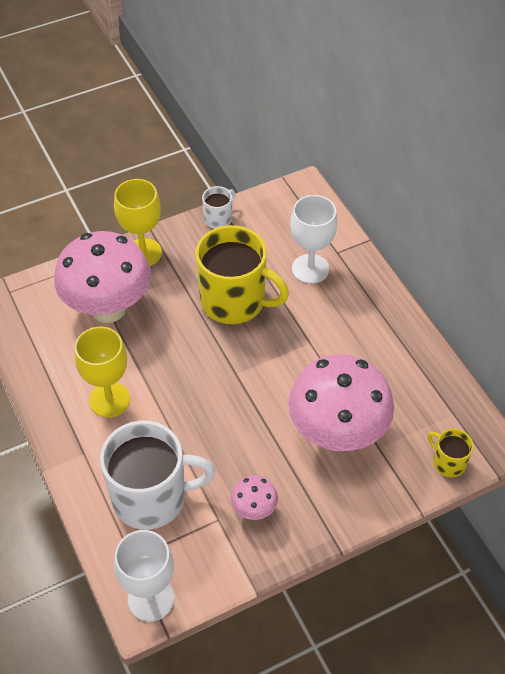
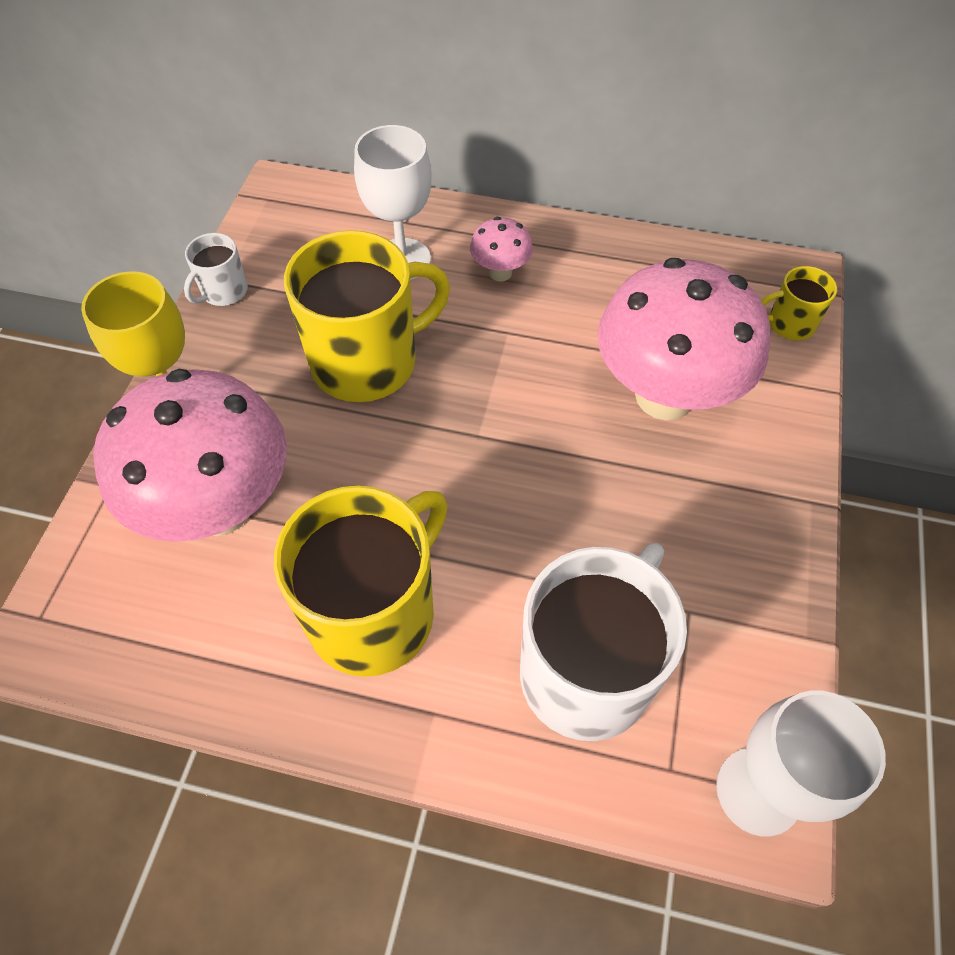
camera: 50 degrees left, 5 degrees up
(109, 400) = (374, 613): yellow goblet -> yellow mug
(218, 219) = (223, 291): white mug -> white mug turned 135 degrees counterclockwise
(254, 510) = (706, 558): pink mushroom -> pink mushroom (500, 272)

